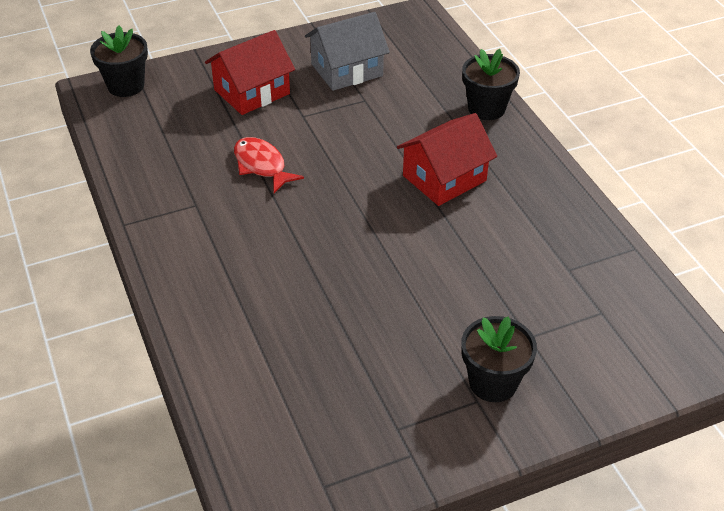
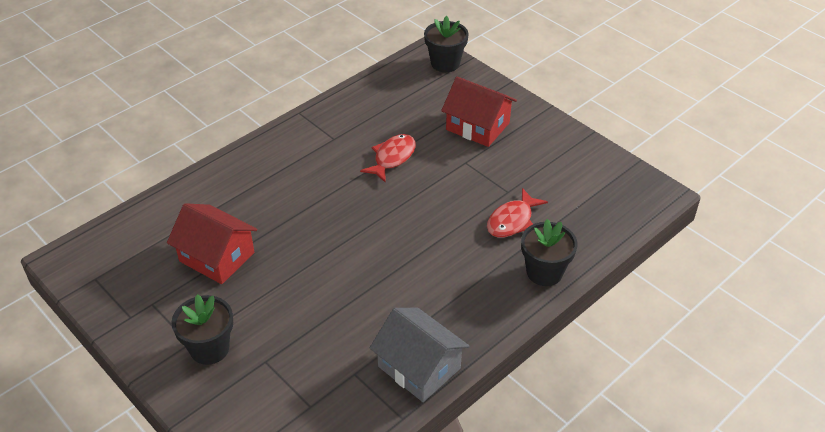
camera: 70 degrees right, 0 degrees up
(347, 70) = (541, 170): grey house -> grey house (419, 367)
(408, 108) = (512, 221): none -> red fish
(444, 178) = (432, 266): red house -> red house (217, 257)

